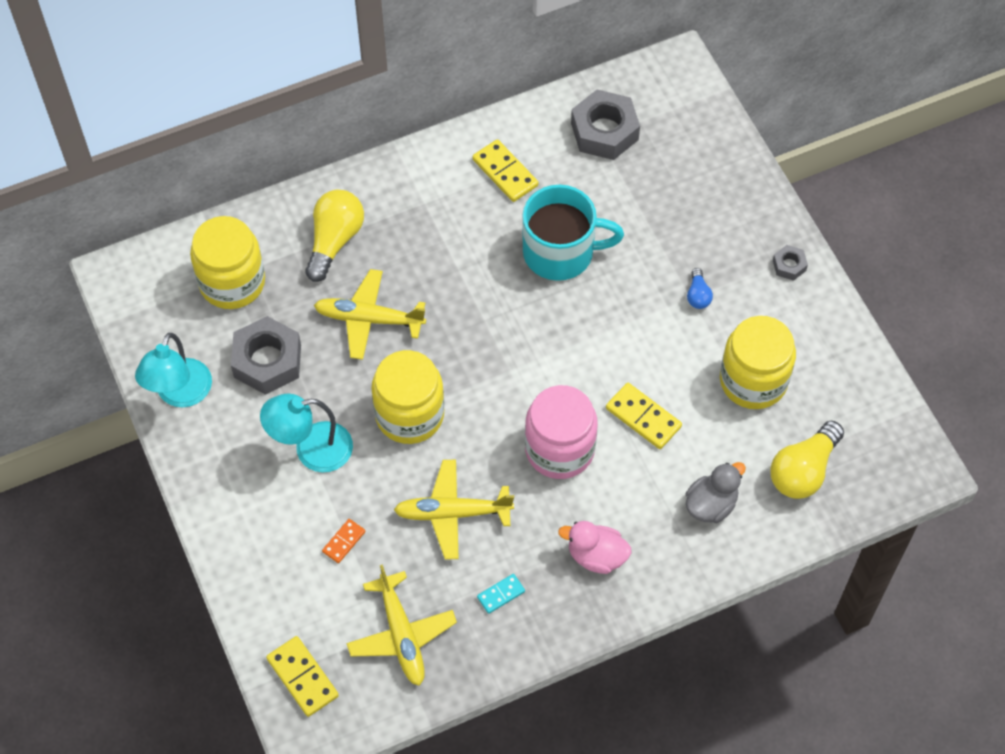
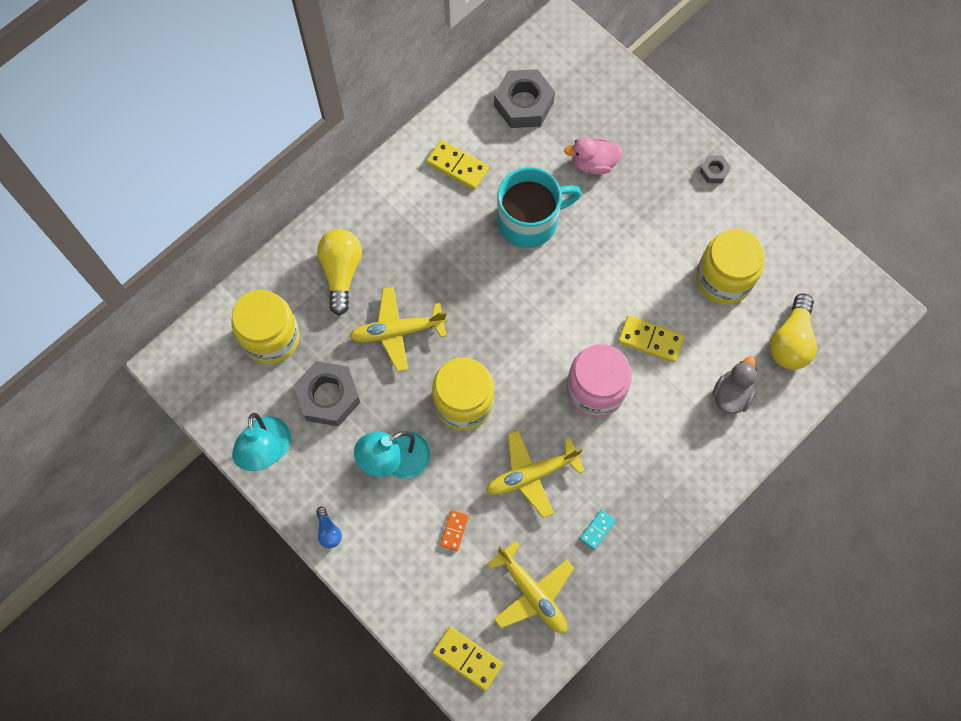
camera: 20 degrees left, 10 degrees up
(596, 556) = (659, 470): pink duck -> pink duck (593, 163)
(698, 295) = (652, 221): blue light bulb -> blue light bulb (328, 531)

